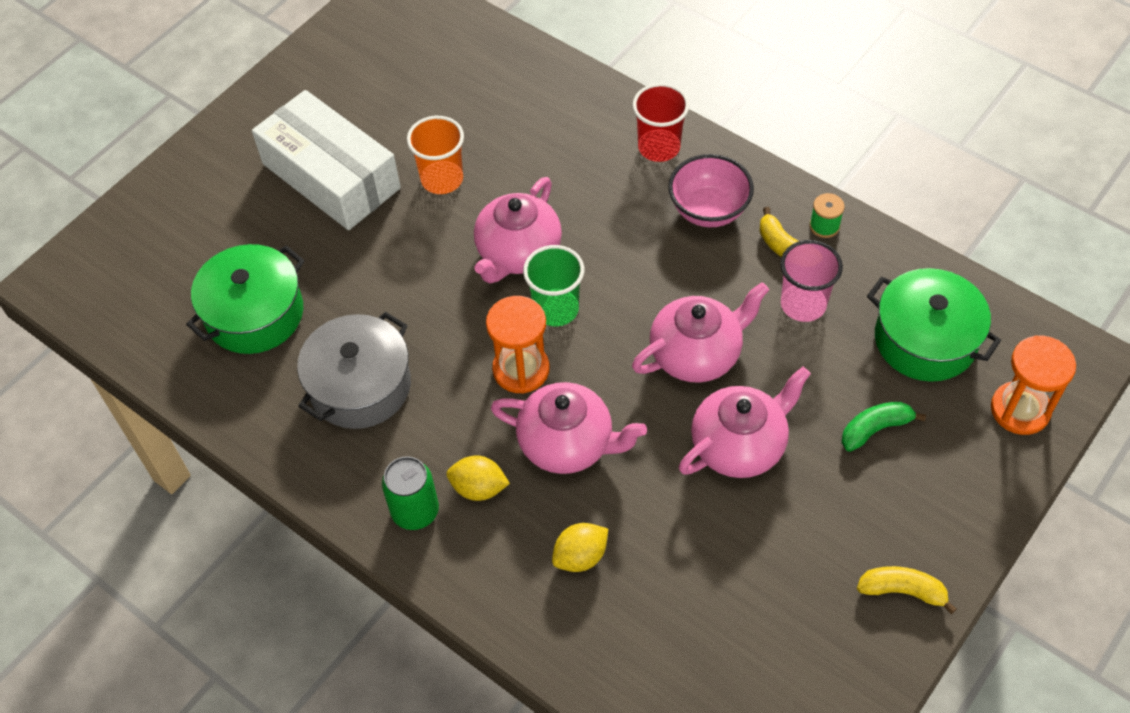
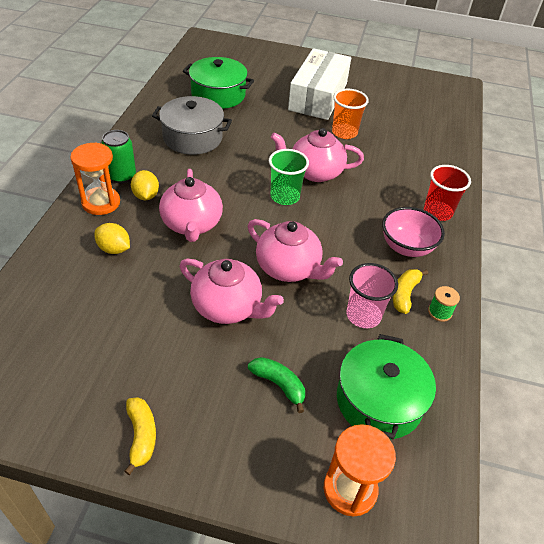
camera: 60 degrees right, 10 degrees down
(521, 369) = (234, 193): orange hourglass -> orange hourglass (101, 202)

